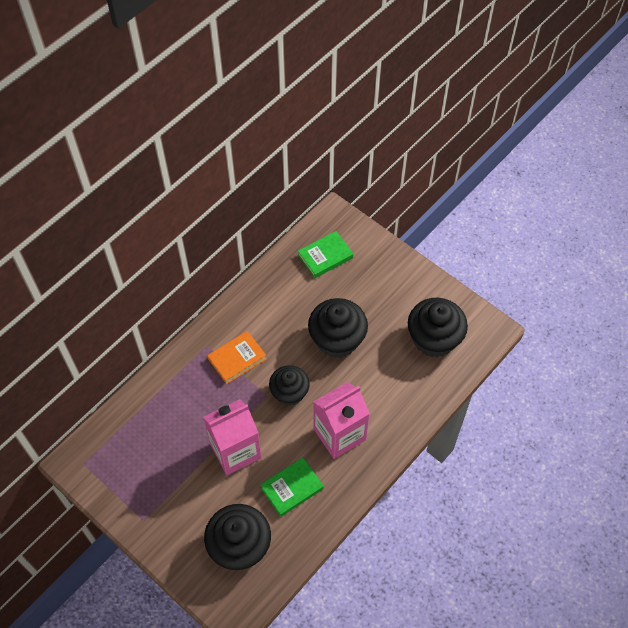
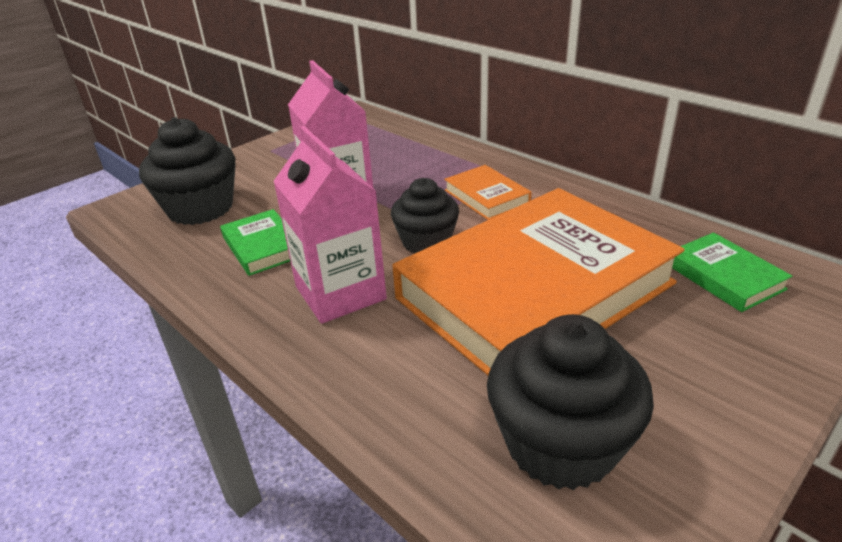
camera: 95 degrees right, 25 degrees down
(337, 339) = (535, 291): black cupcake -> orange book

